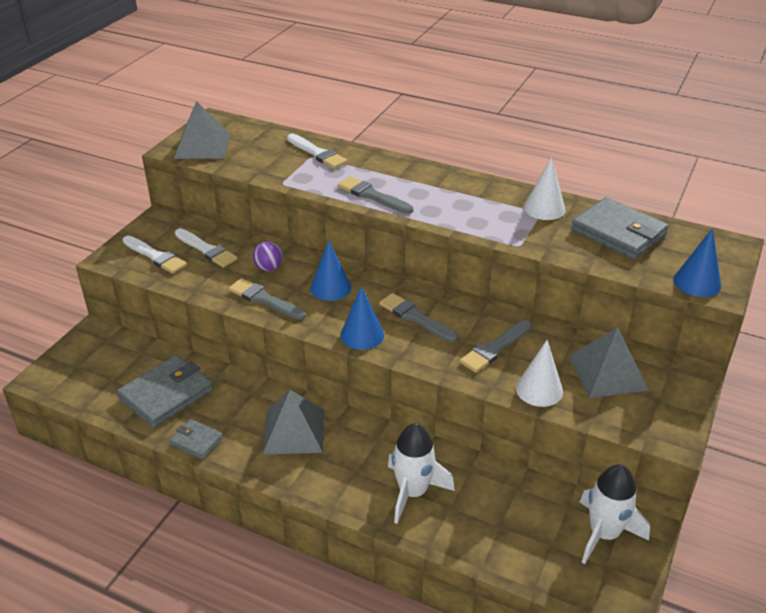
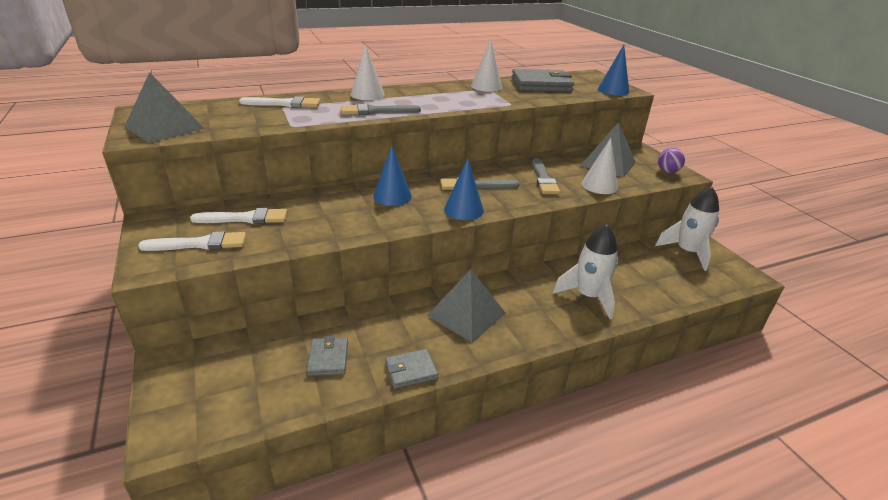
camera: 50 degrees left, 5 degrees down
(166, 394) = (328, 358): grey wallet -> grey wallet, size x0.53
(264, 299) = (358, 225): grey brush -> none
(269, 268) = (323, 206): purple ball -> purple ball (667, 171)
(403, 170) = (367, 94): none -> white cone

